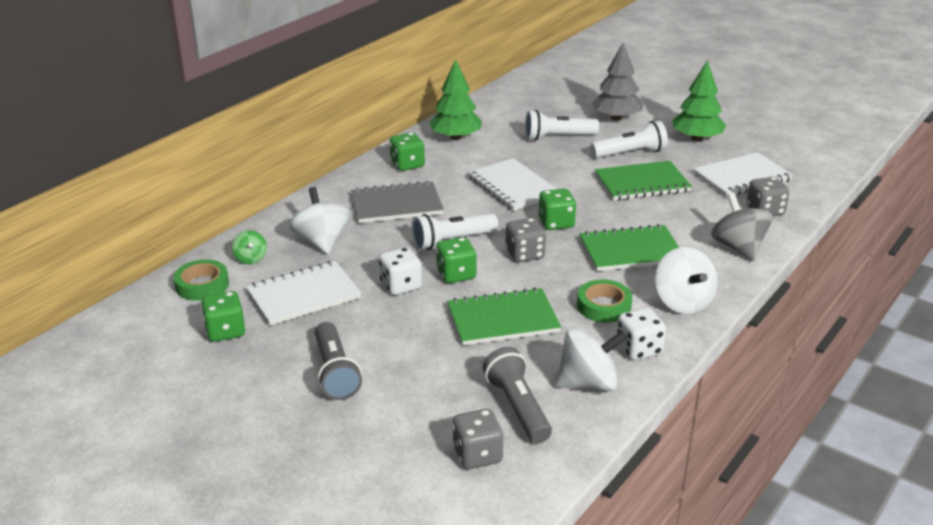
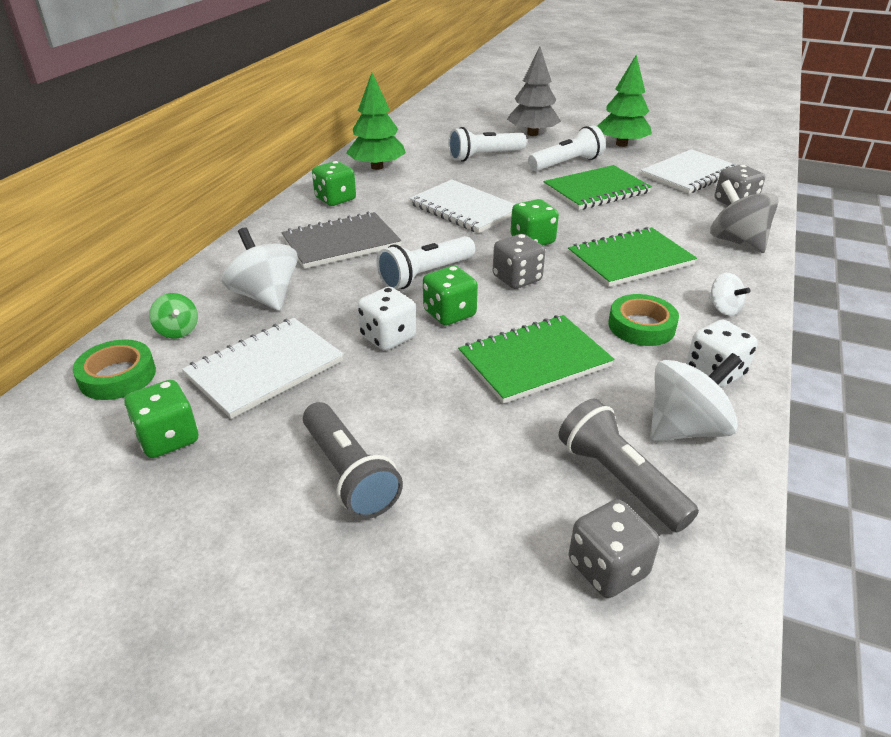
camera: 15 degrees left, 5 degrees up
(682, 302) = (723, 309): white spinning top -> white spinning top, size x0.55

